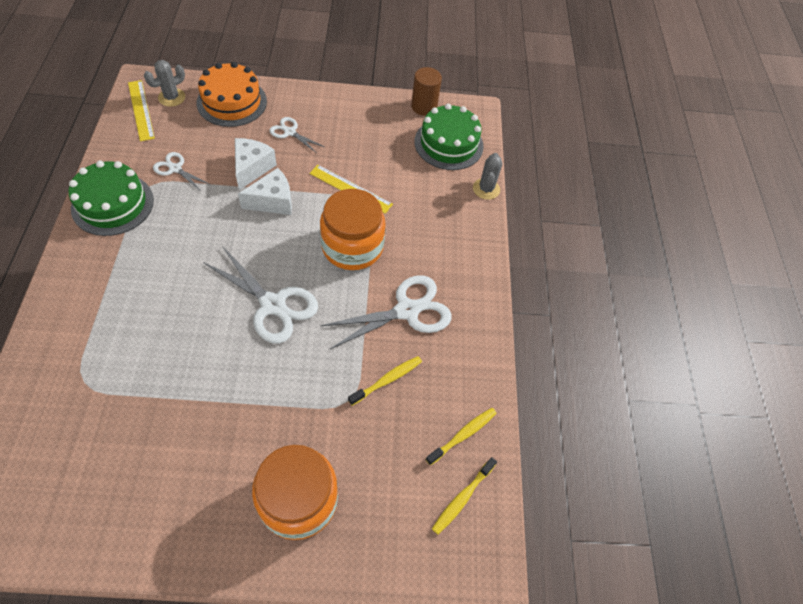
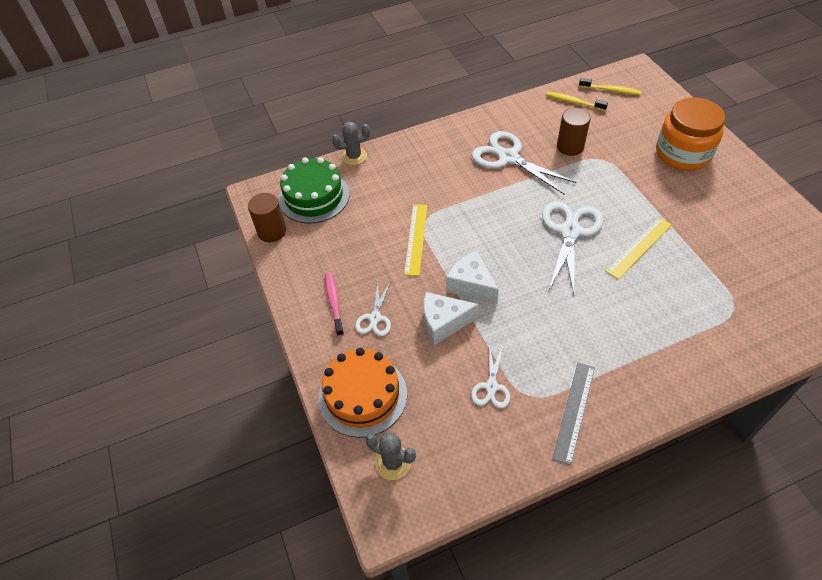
camera: 105 degrees left, 5 degrees down
(113, 204) = (574, 411): green cake -> grey ruler
(140, 110) = (433, 482): yellow ruler -> yellow ruler (639, 247)
(323, 116) = (334, 302): none -> pink toothbrush
(352, 246) = (477, 210): orange jar -> none
(387, 380) = (570, 147): yellow toothbrush -> brown cylinder

